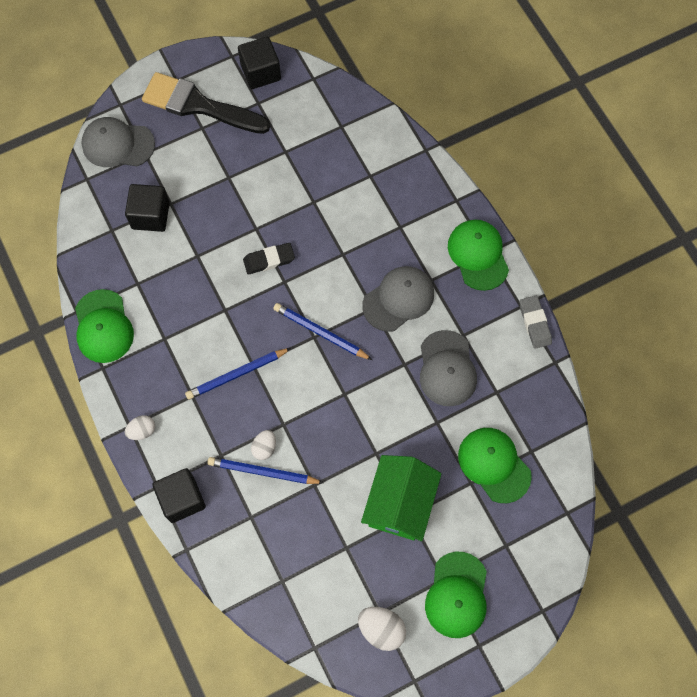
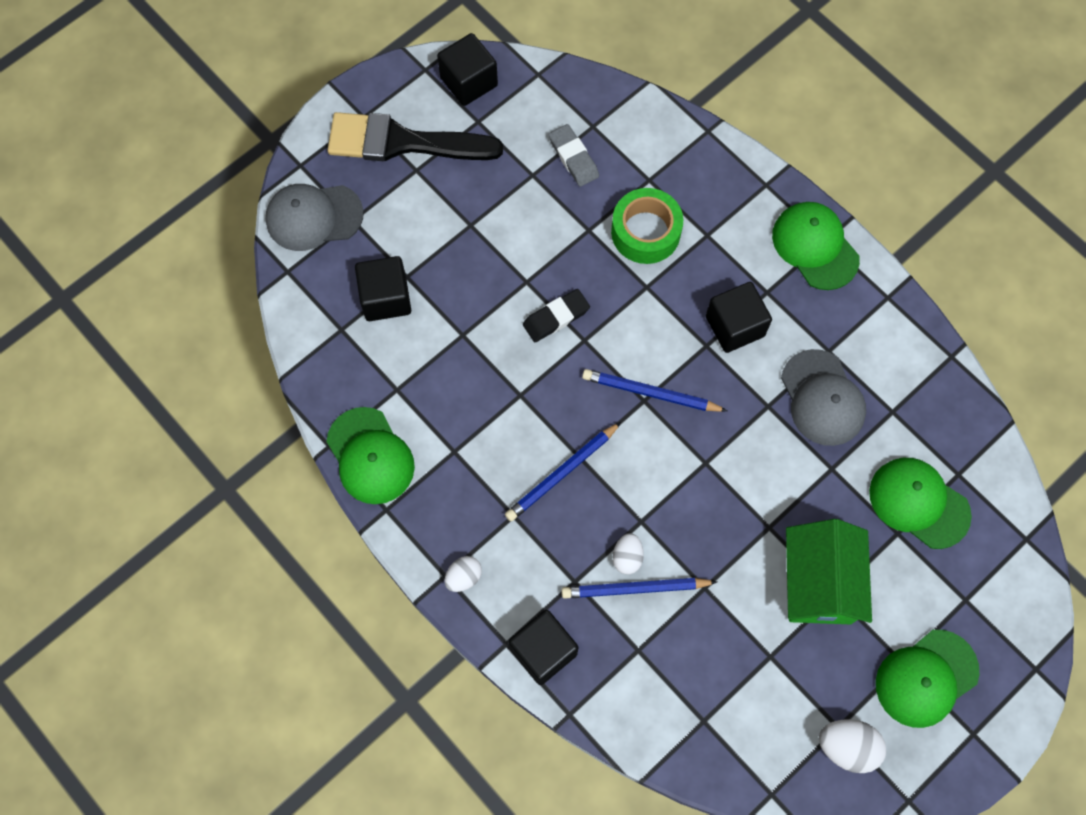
camera: 15 degrees left, 0 degrees up
(355, 213) = (645, 232): none -> green tape
(398, 299) = (734, 326): grey cap -> black cube
(457, 595) = (926, 678): green cap -> green cap turned 60 degrees clockwise
(534, 323) = (911, 314): grey eraser -> grey eraser (573, 158)

